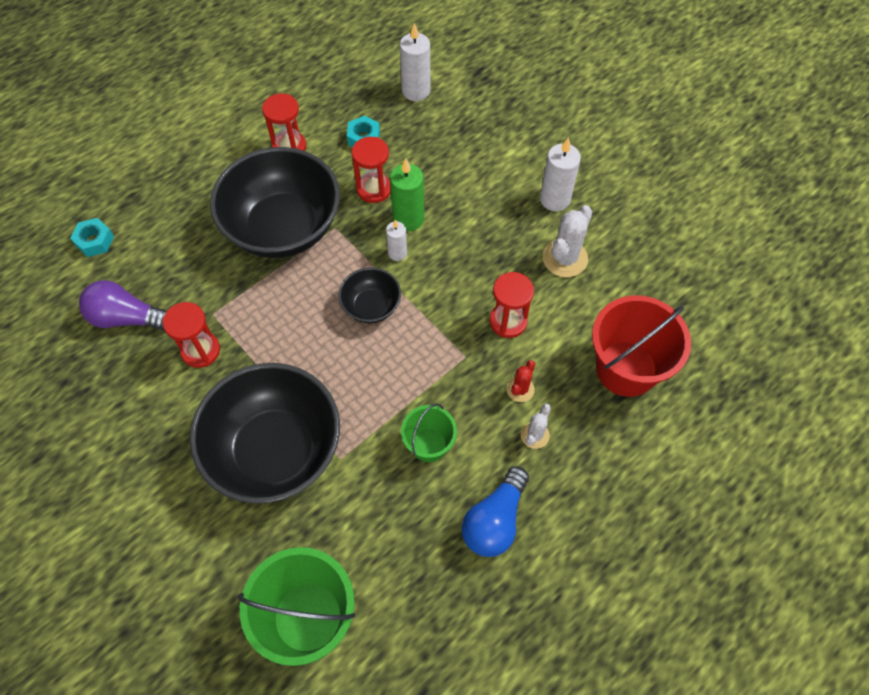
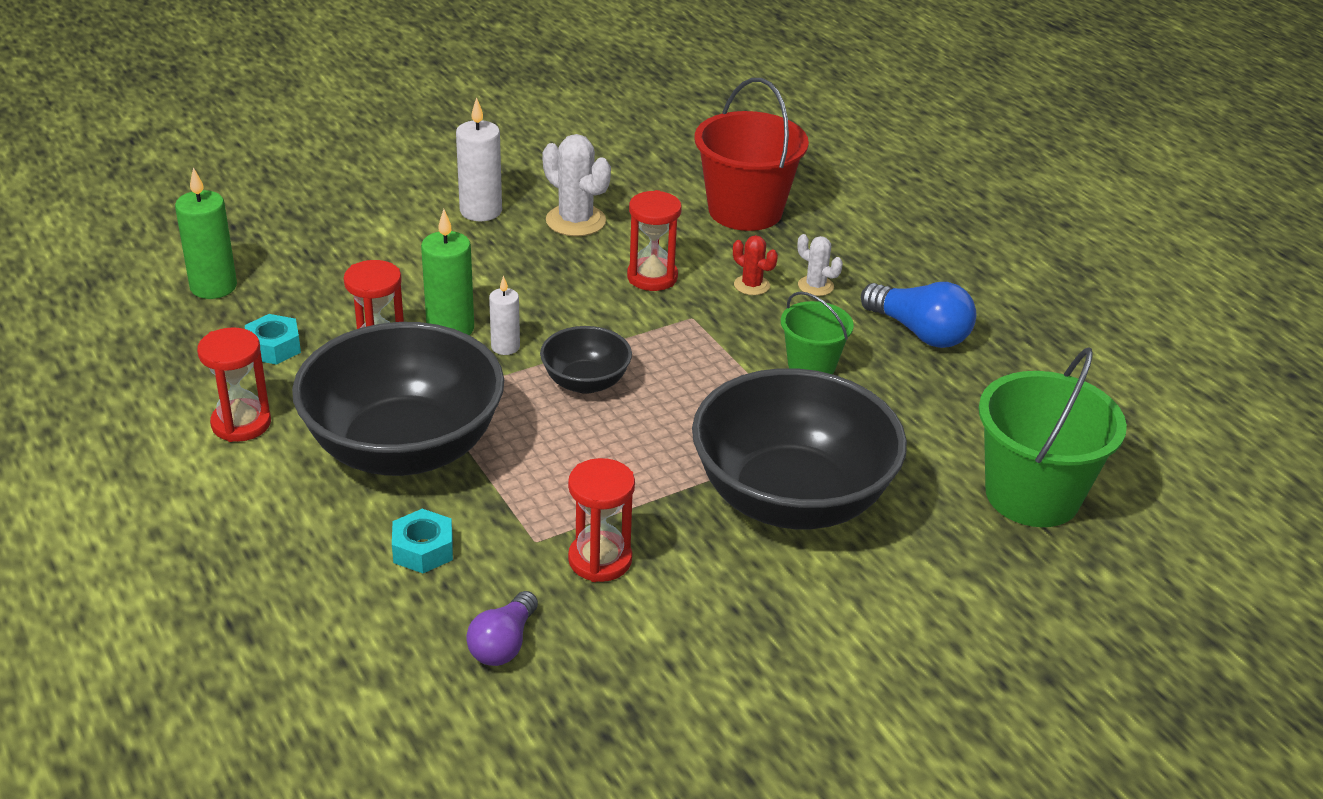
camera: 80 degrees left, 25 degrees down
(94, 241) = (313, 680): turquoise nut -> turquoise nut (423, 549)
(127, 318) = (503, 644): purple light bulb -> purple light bulb, size x0.66
(416, 91) = (213, 287): white candle -> green candle

